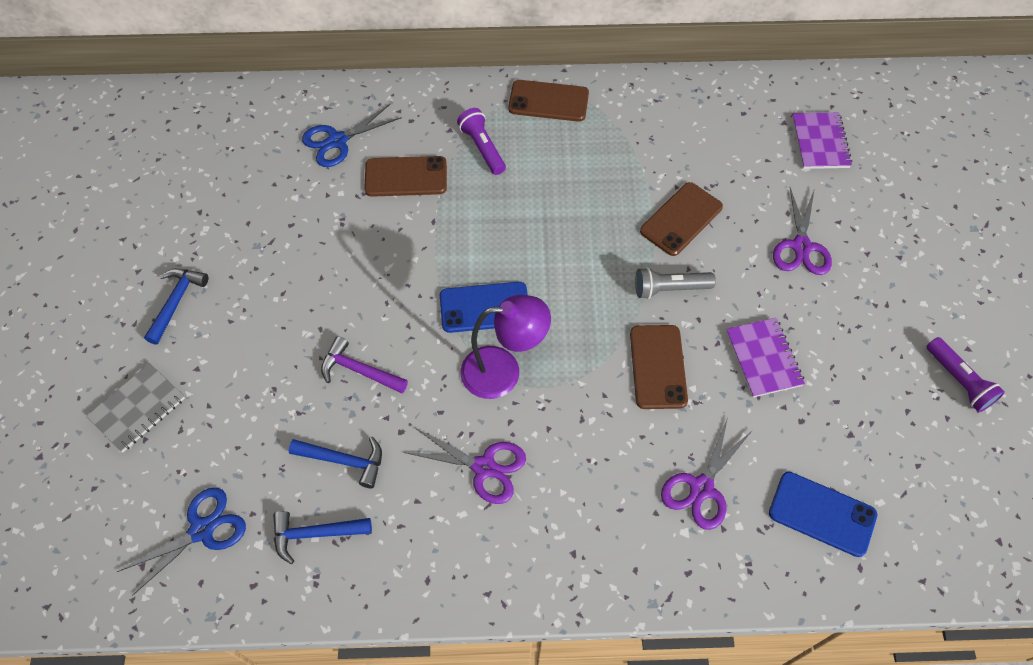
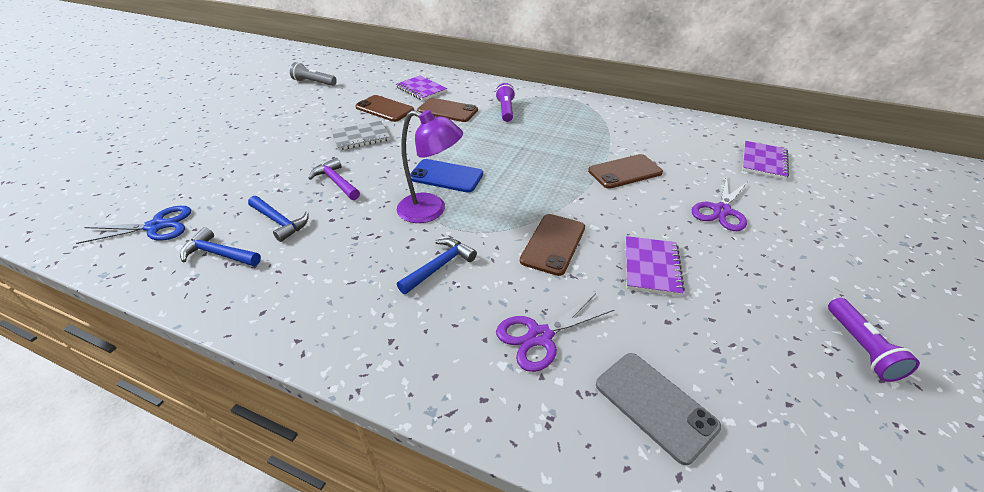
camera: 25 degrees right, 20 degrees down
(138, 408) = (194, 160): grey notebook -> grey notebook (361, 137)
(176, 302) = (267, 125): blue hammer -> blue hammer (439, 266)
(337, 141) = (421, 89): blue scissors -> purple notebook
(484, 467) = (369, 258): purple scissors -> none
(548, 101) = (564, 102): brown phone -> brown phone (385, 109)
(669, 288) = (592, 204): grey flashlight -> grey flashlight (314, 83)
(822, 514) = (655, 405): blue phone -> grey phone

